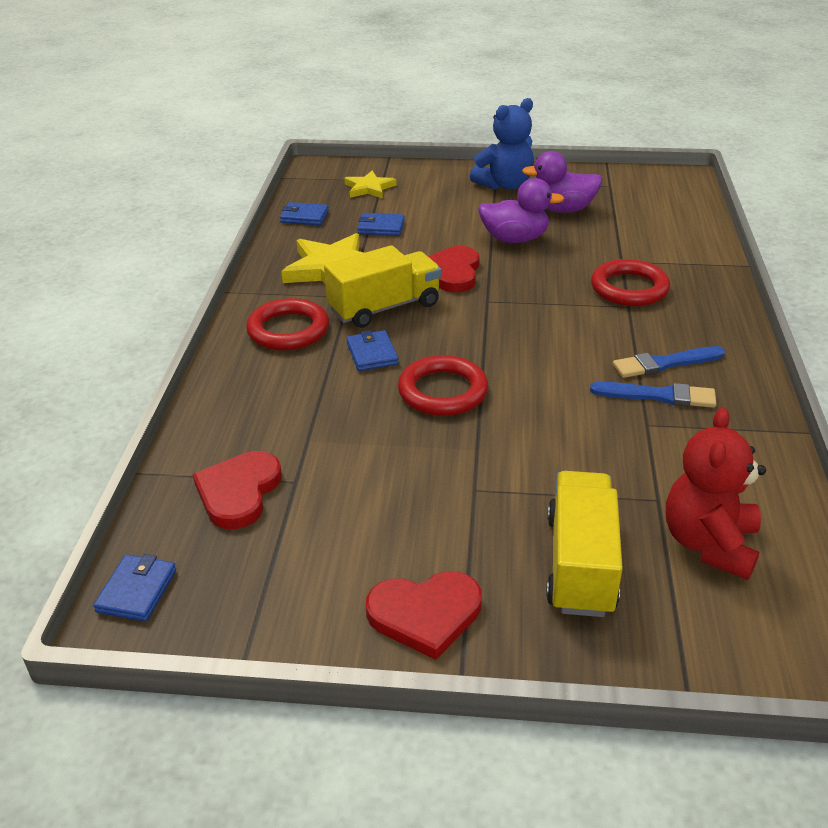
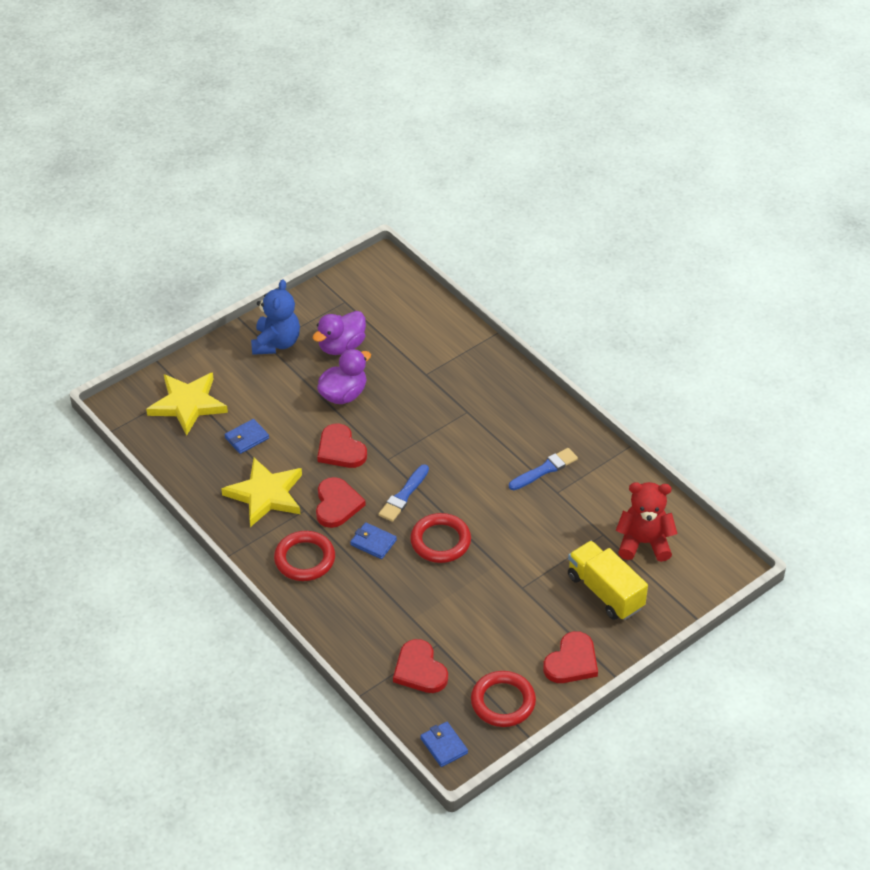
camera: 45 degrees left, 10 degrees up
(304, 217) = (182, 461): blue wallet -> none
(369, 188) = (188, 404): yellow star -> yellow star, size x1.72
(384, 308) = (337, 504): yellow truck -> red heart
(629, 288) = (453, 396): red ring -> red ring (503, 702)
(664, 363) = (526, 444): blue brush -> blue brush (403, 495)
(709, 544) = (644, 543): red teddy bear -> red teddy bear turned 120 degrees clockwise

